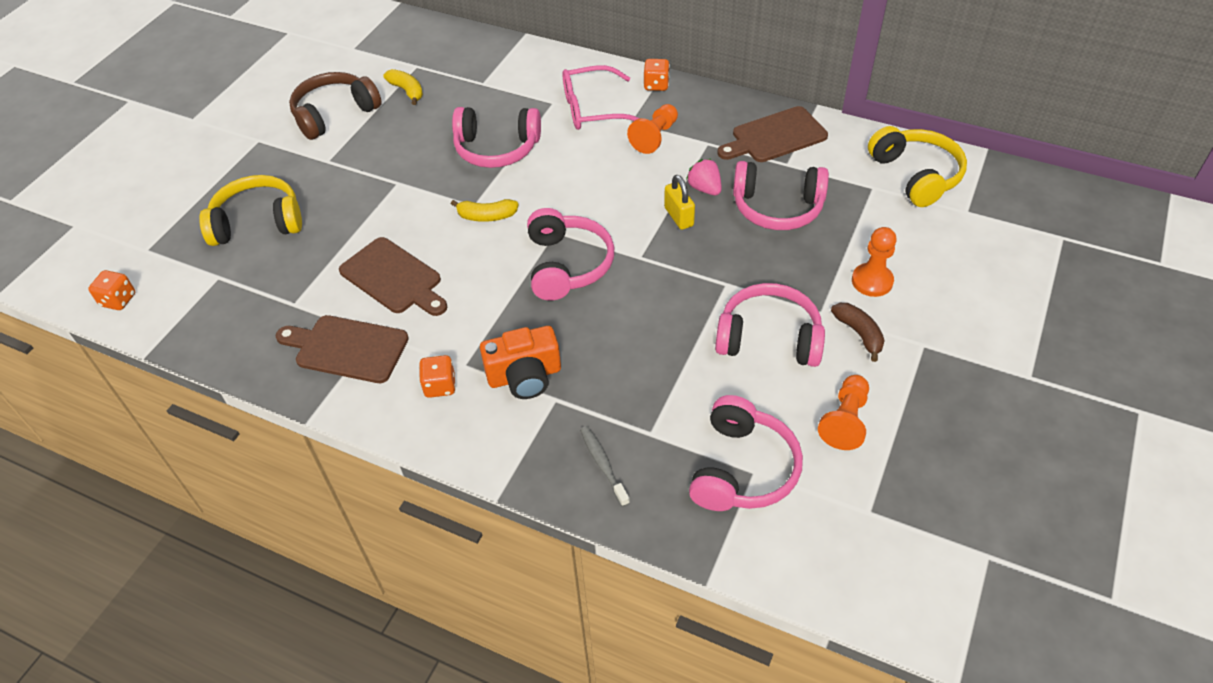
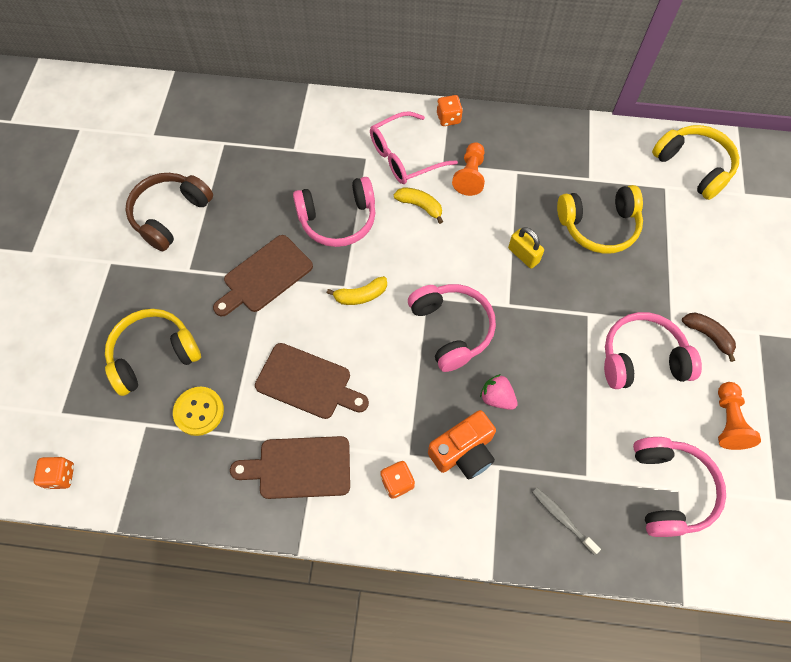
camera: 20 degrees left, 15 degrees up
(274, 278) = (199, 411): none -> yellow button
(407, 91) = (227, 173): yellow banana -> yellow banana (420, 206)
(704, 188) = (533, 220): pink strawberry -> pink strawberry (497, 397)
(775, 136) = (569, 152): brown cutting board -> brown cutting board (265, 276)
(777, 207) = (598, 226): pink headphones -> yellow headphones
(872, 281) = (698, 281): orange pawn -> none

